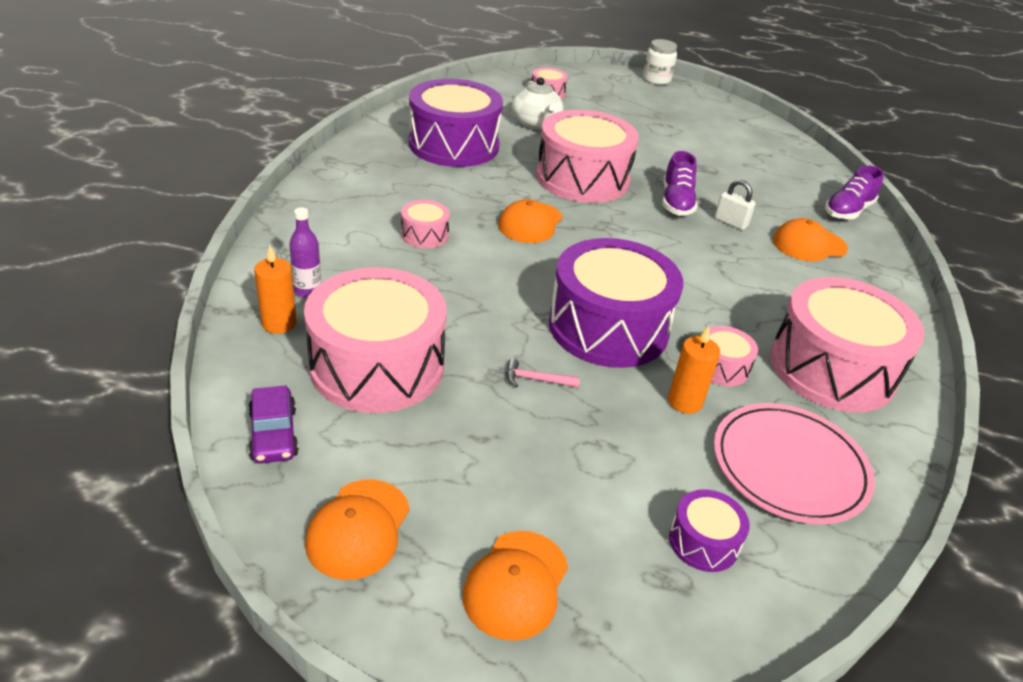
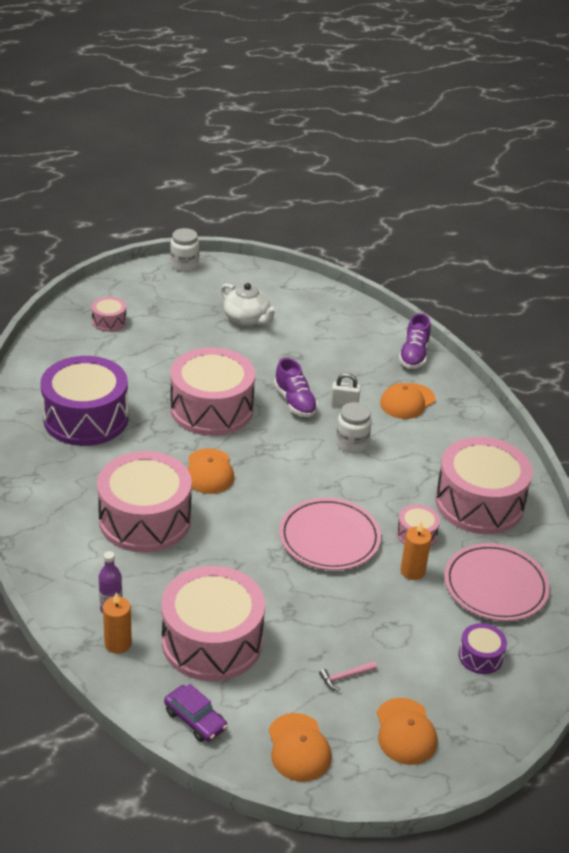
camera: 30 degrees left, 0 degrees up
(424, 235) = (145, 519): pink drum -> pink drum, size x2.26
(536, 124) = (130, 364): white teapot -> white teapot (247, 319)
(536, 380) = (316, 600): pink hammer -> pink hammer (345, 677)
(608, 327) = (329, 538): purple drum -> pink plate
(711, 256) = (352, 443): none -> white jar

